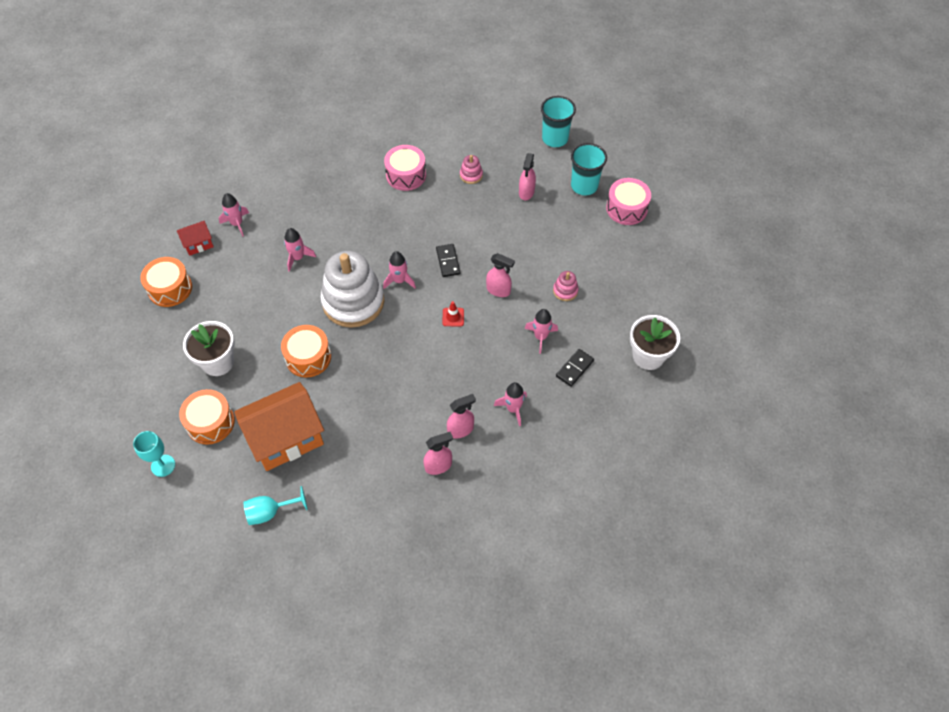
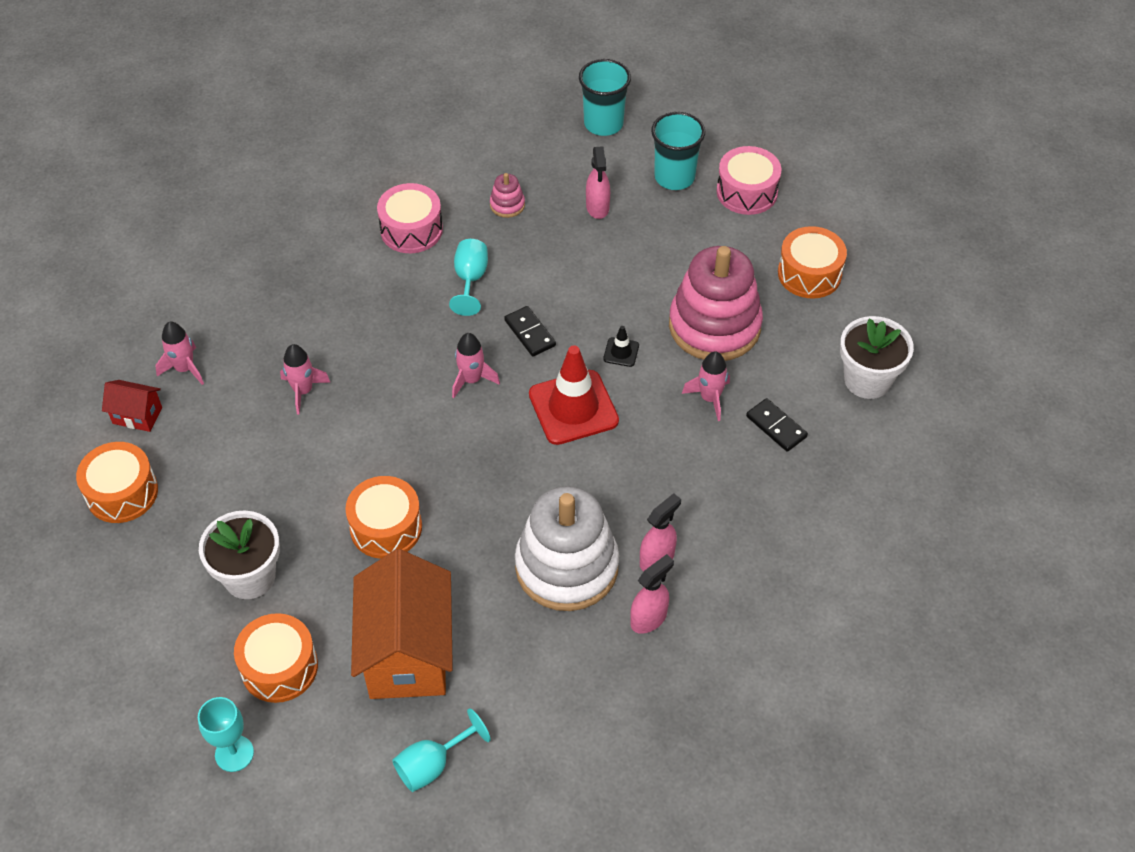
camera: 20 degrees left, 5 degrees down
(198, 244) = (137, 415): red house -> red house turned 60 degrees clockwise
(286, 438) = (407, 653): orange house -> orange house turned 45 degrees counterclockwise
(353, 302) = (417, 429): white stacking toy -> white stacking toy (566, 566)
(427, 217) = (470, 280): none -> turquoise goblet
(453, 317) = (573, 407): red traffic cone -> red traffic cone, size x2.30
(498, 290) = (621, 352): pink spray bottle -> black traffic cone
(513, 408) = (717, 507): pink rocket -> none
(565, 291) = (714, 326): pink stacking toy -> pink stacking toy, size x2.46
(574, 368) = (776, 427): black domino -> black domino turned 60 degrees counterclockwise
(642, 274) = (809, 274): none -> orange drum

